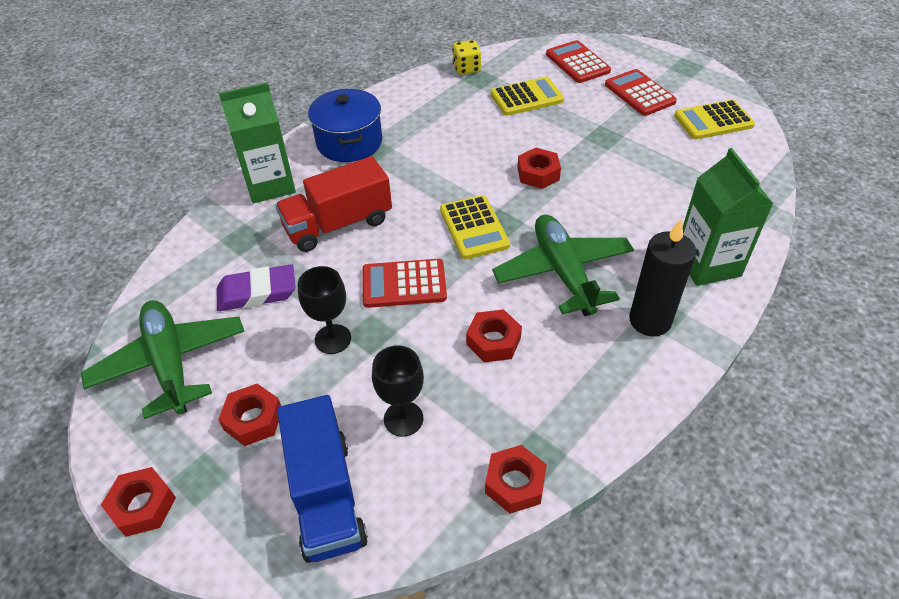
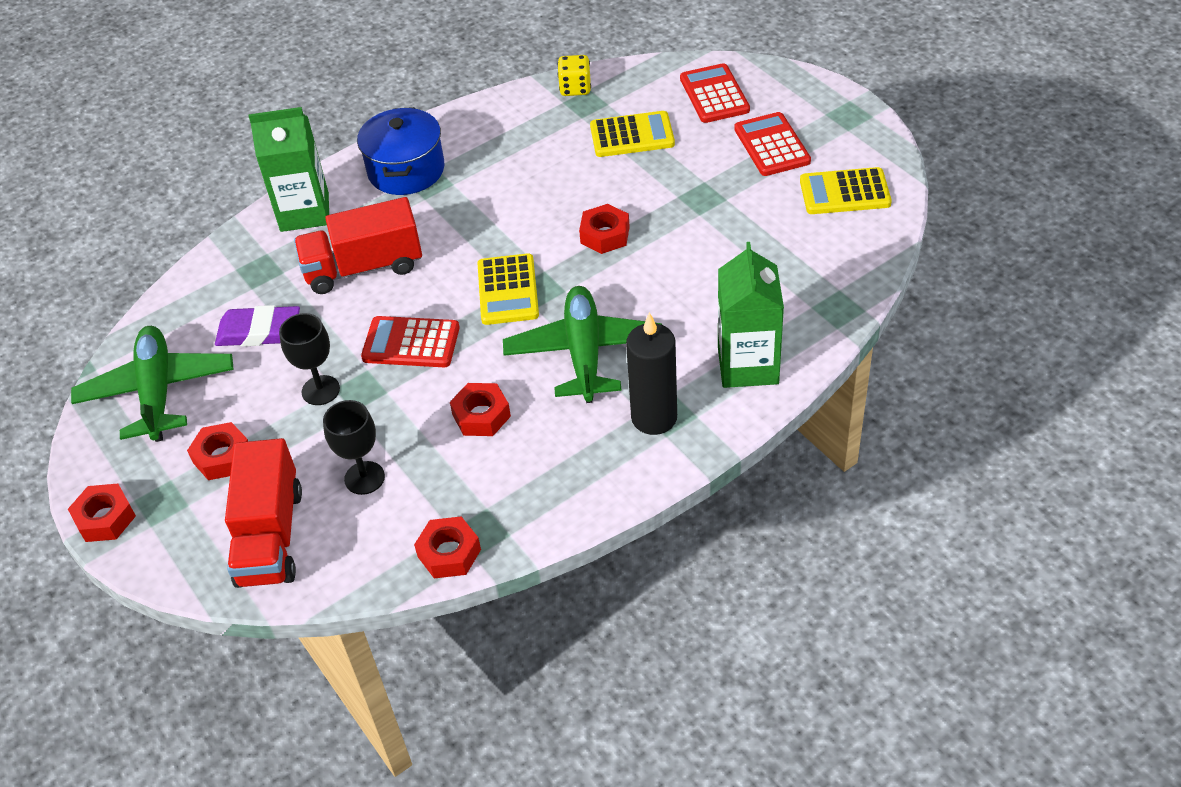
camera: 15 degrees right, 0 degrees up
(326, 496) = (270, 536): blue truck -> red truck

